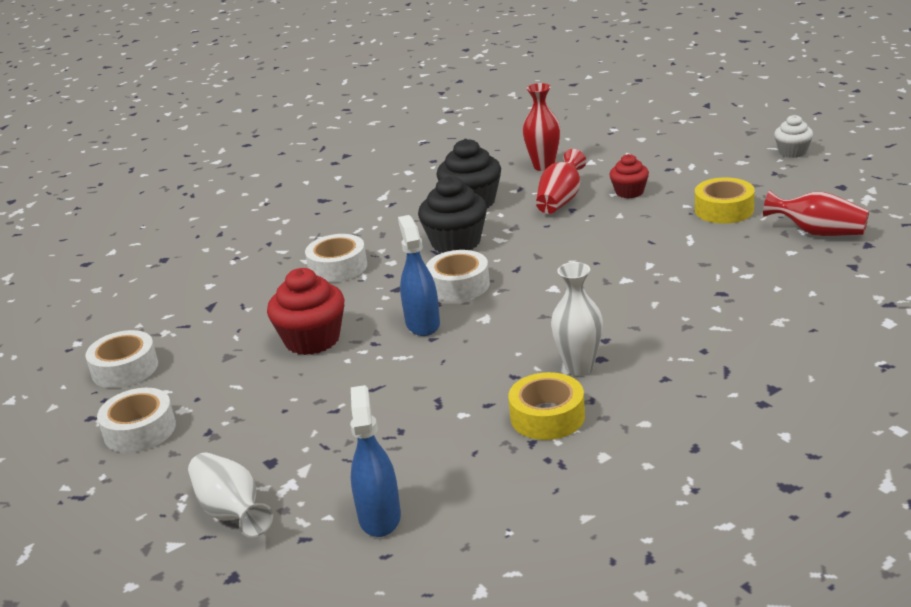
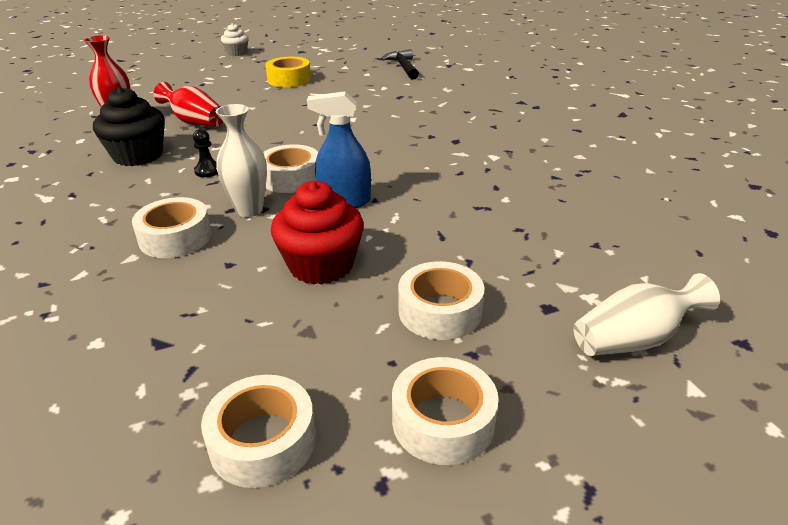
camera: 80 degrees left, 5 degrees up
(258, 408) = (440, 311): none -> white tape
(379, 517) = (647, 250): blue spray bottle -> none
(456, 242) = (208, 171): black cupcake -> black pawn
(547, 417) = (524, 167): yellow tape -> none
(579, 368) = (463, 149): white vase -> white vase (249, 210)
(629, 192) = (219, 99): red cupcake -> none
(818, 232) = (351, 65): red vase -> none
(844, 270) = (403, 67): none -> black hammer

